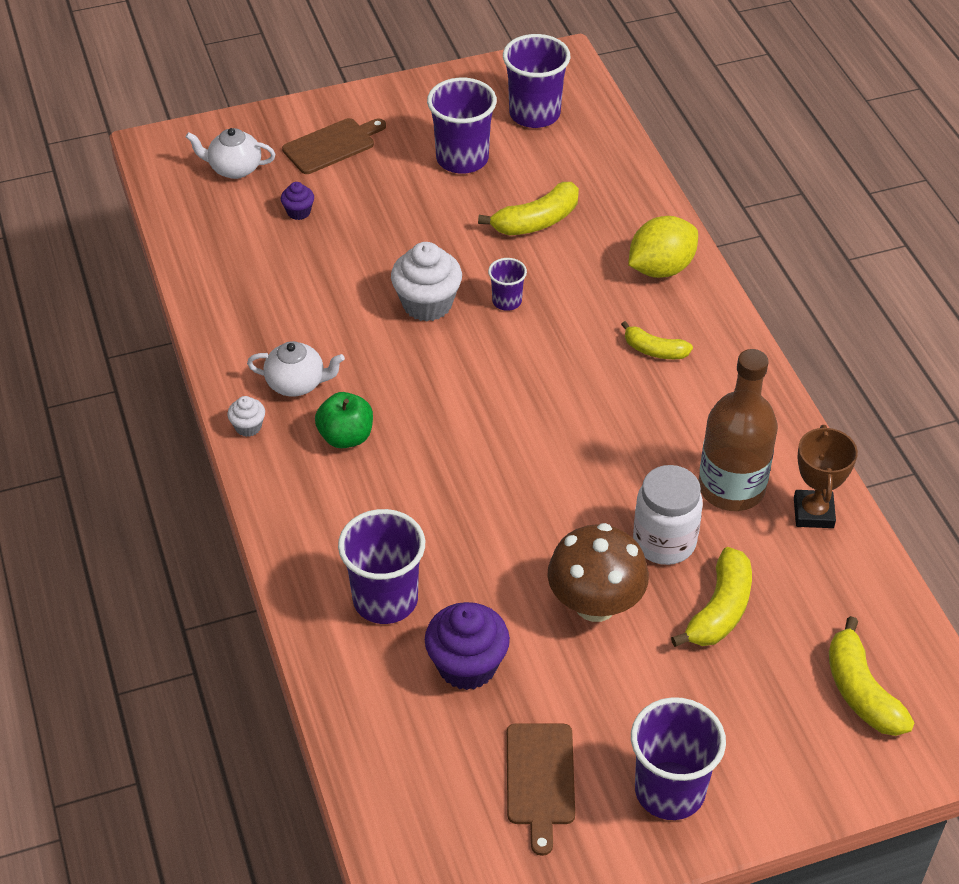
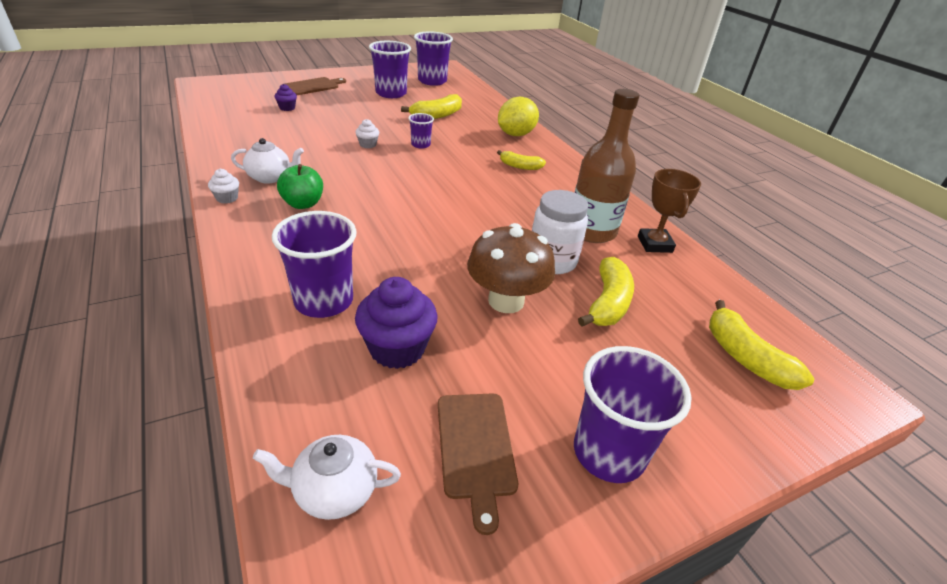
camera: 10 degrees left, 10 degrees down
(234, 168) = (249, 92): white teapot -> white teapot (334, 491)
(427, 304) = (368, 145): white cupcake -> white cupcake, size x0.50

